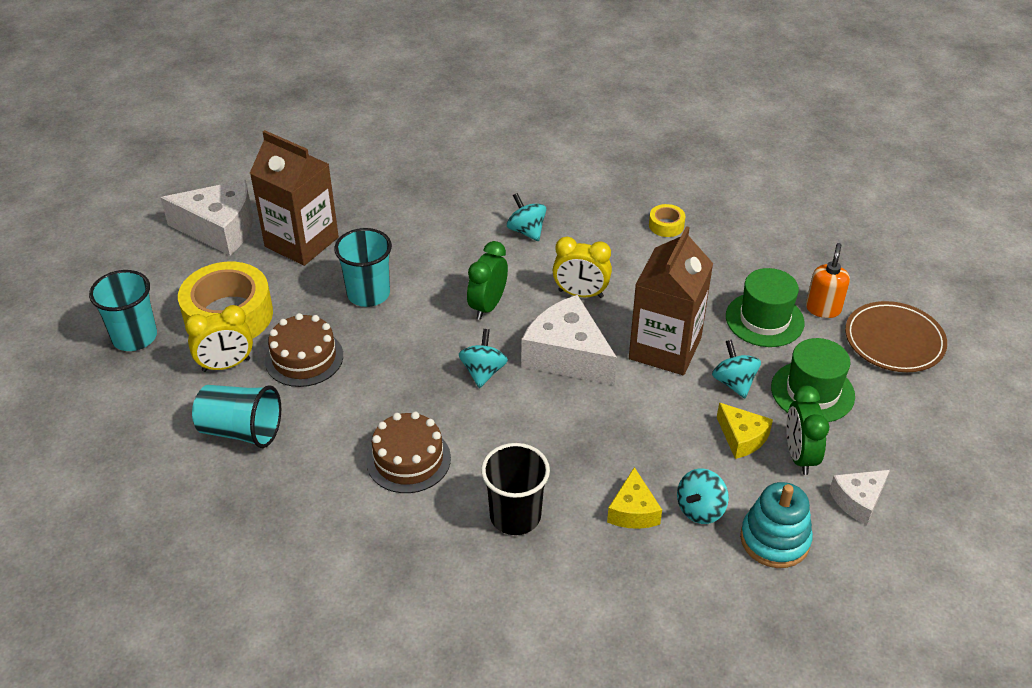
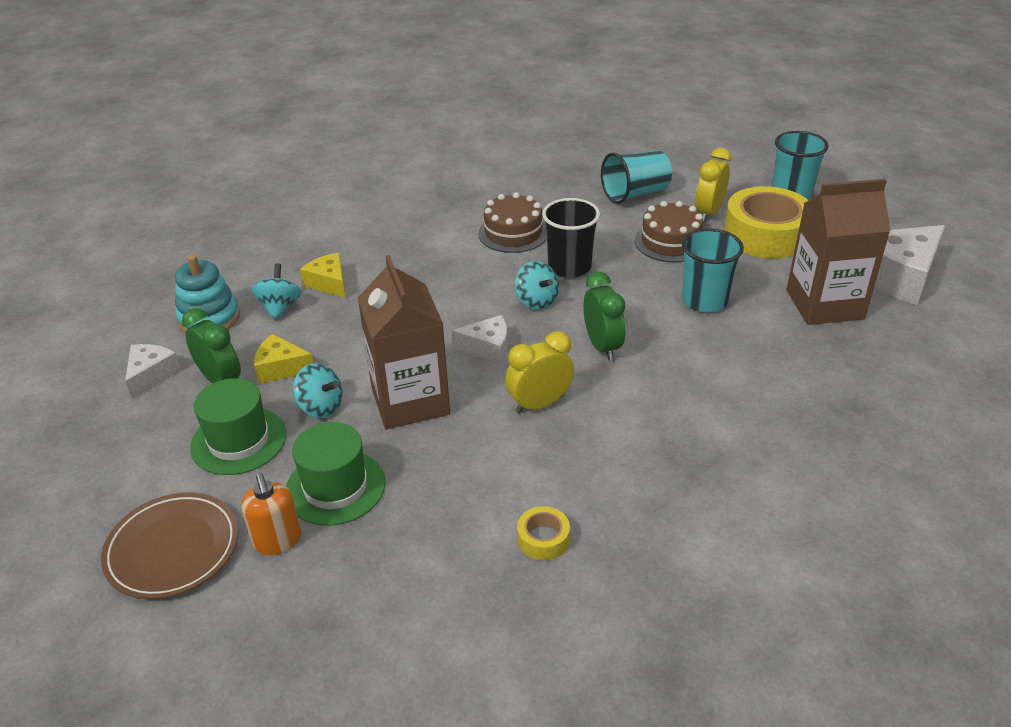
camera: 140 degrees right, 5 degrees down
(515, 516) = (407, 243): black cup -> black cup (569, 267)
(526, 231) = (671, 434): turquoise spinning top -> none
(567, 355) = (488, 348): white cheese -> white cheese, size x0.55

